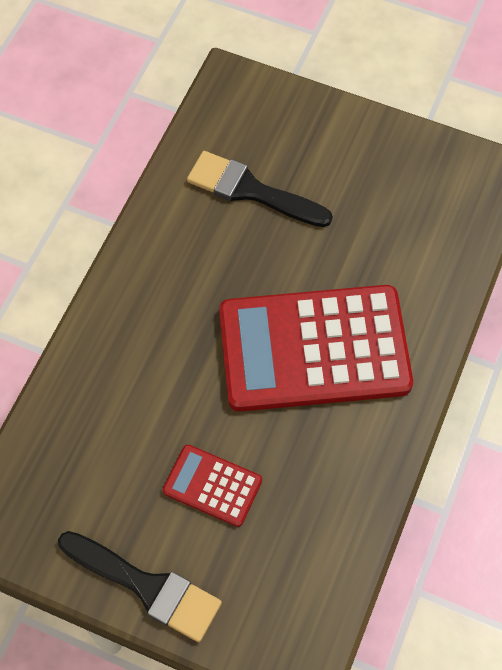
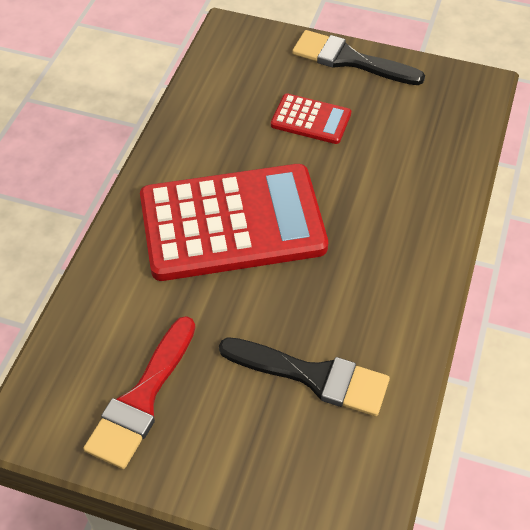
camera: 175 degrees right, 10 degrees down
(398, 183) = (142, 399): none -> red brush

